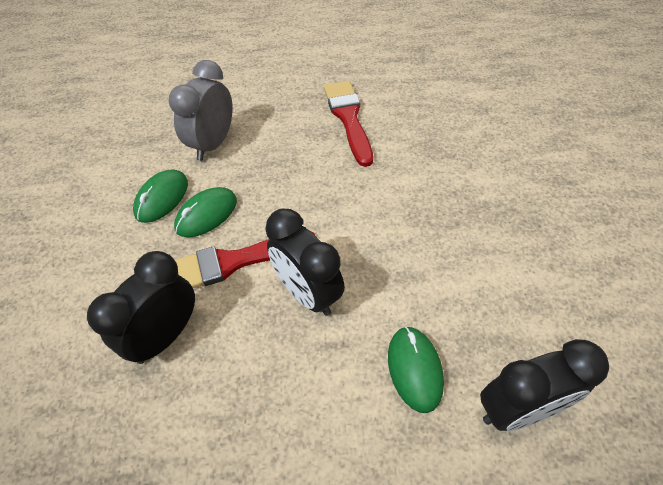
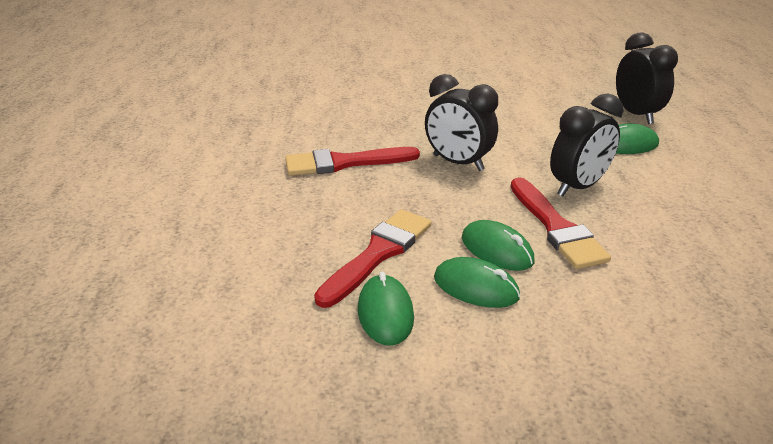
camera: 90 degrees left, 20 degrees down
(146, 150) = (385, 313): none -> green mouse
(165, 336) = (657, 263): black clock -> black clock (458, 163)
(213, 144) = (378, 254): grey clock -> red brush

